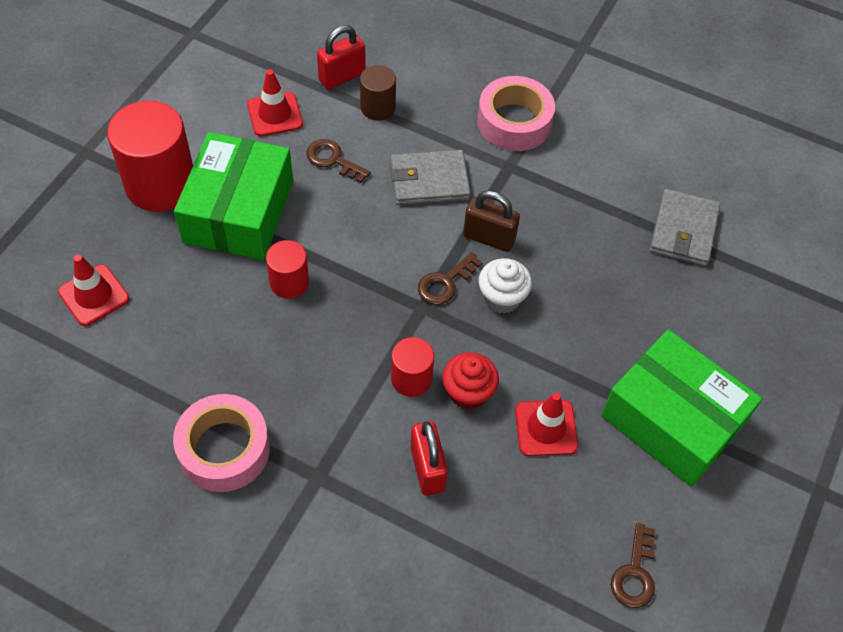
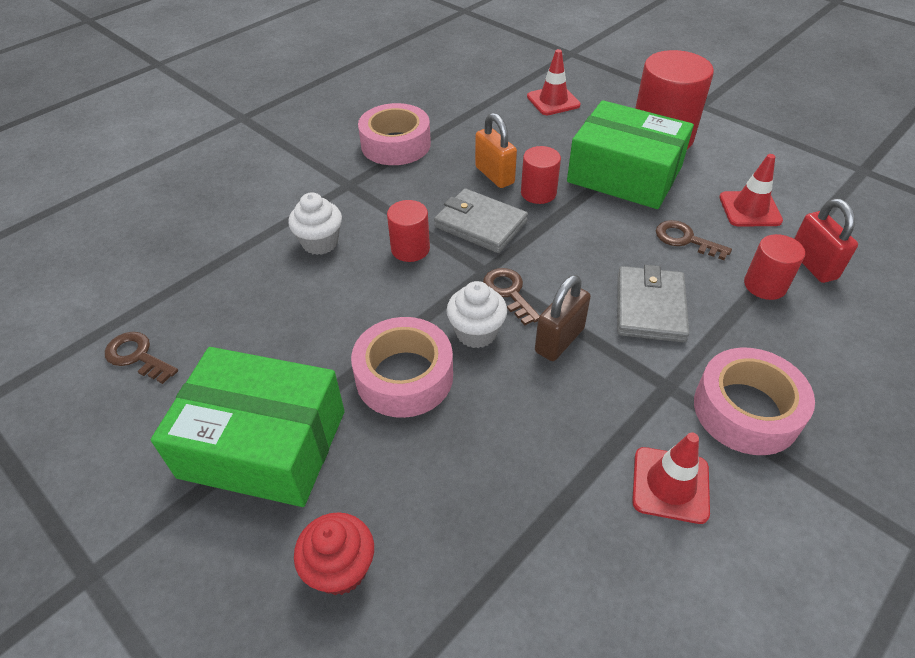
camera: 110 degrees right, 10 degrees down
(266, 329) = (494, 175): none -> orange padlock
(333, 160) = (685, 239): brown key -> brown key turned 105 degrees counterclockwise
(378, 107) = (765, 285): brown cylinder -> red cylinder
(427, 469) = (320, 243): red padlock -> white cupcake
(468, 393) = (378, 283): red cupcake -> red cupcake (340, 569)
(546, 428) = (314, 330): red traffic cone -> red traffic cone (670, 485)
(568, 339) = (404, 376): none -> pink tape
(672, 420) = (263, 443): green box -> green box turned 45 degrees clockwise
(683, 230) = (527, 564): grey wallet -> grey wallet (480, 224)

